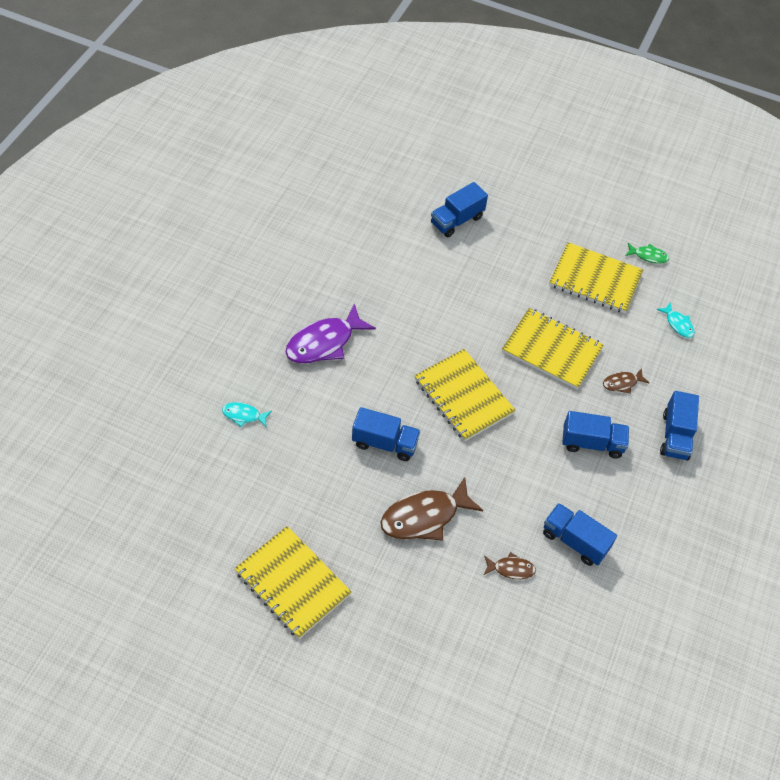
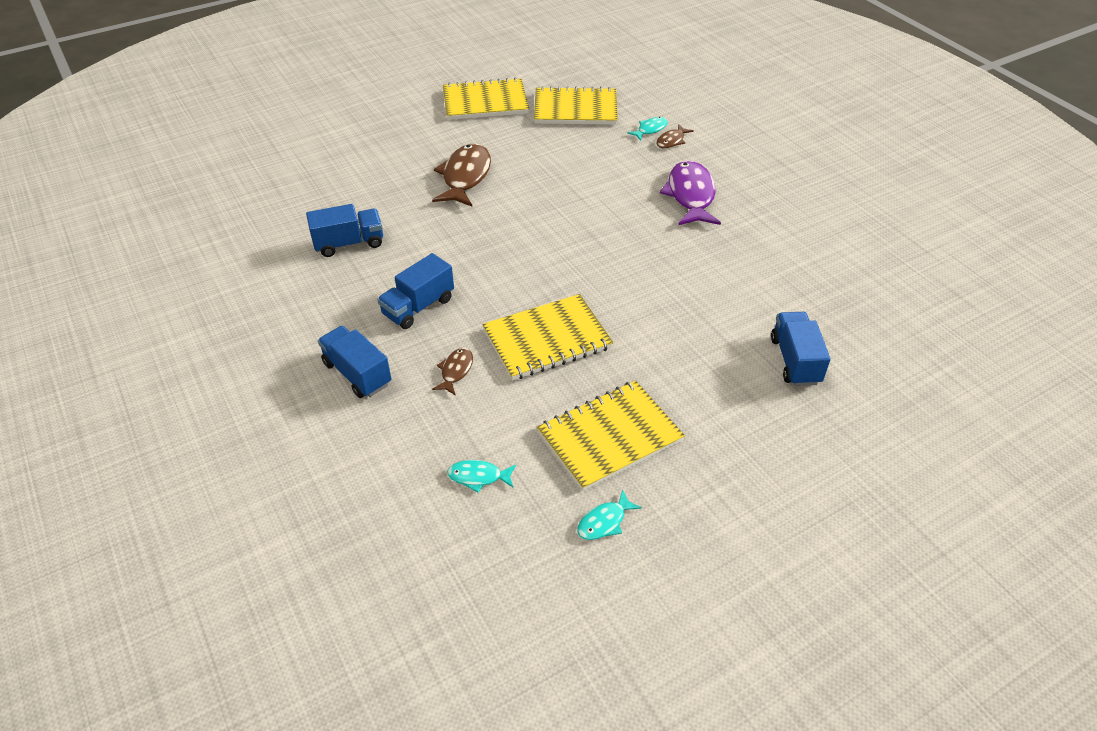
camera: 130 degrees right, 10 degrees down
(385, 443) = (552, 185): blue truck -> none
(463, 396) = (553, 250): yellow notebook -> yellow notebook (575, 109)
(511, 569) = (372, 198): brown fish -> brown fish (671, 141)
(648, 256) = (604, 522): green fish -> turquoise fish

